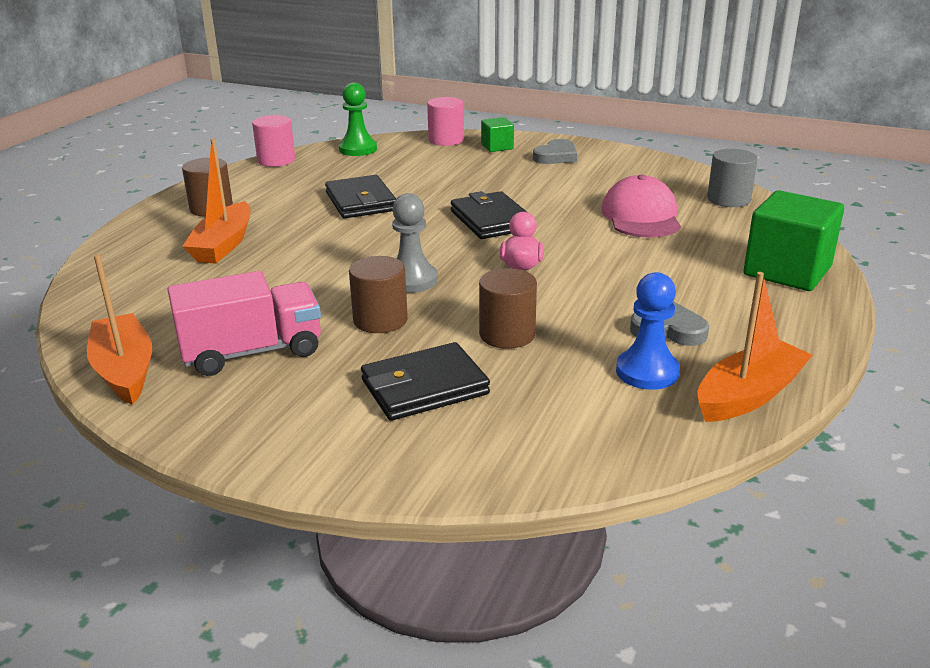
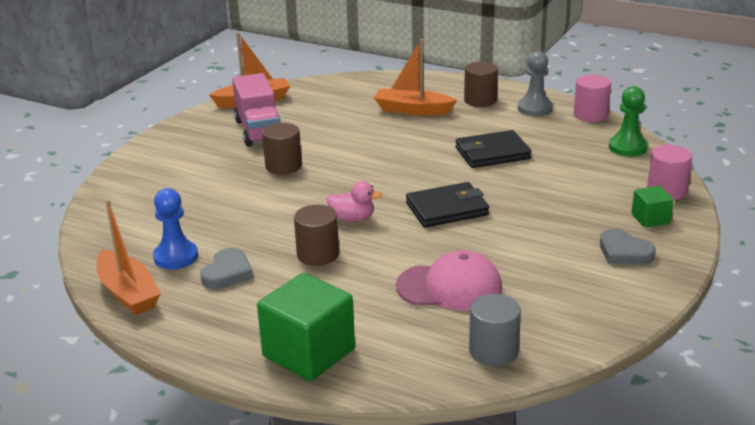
camera: 95 degrees right, 0 degrees up
(411, 280) = (339, 175): grey pawn -> grey pawn (535, 108)
(424, 387) = (196, 181): black wallet -> none
(507, 334) = (247, 209): brown cylinder -> brown cylinder (318, 254)

